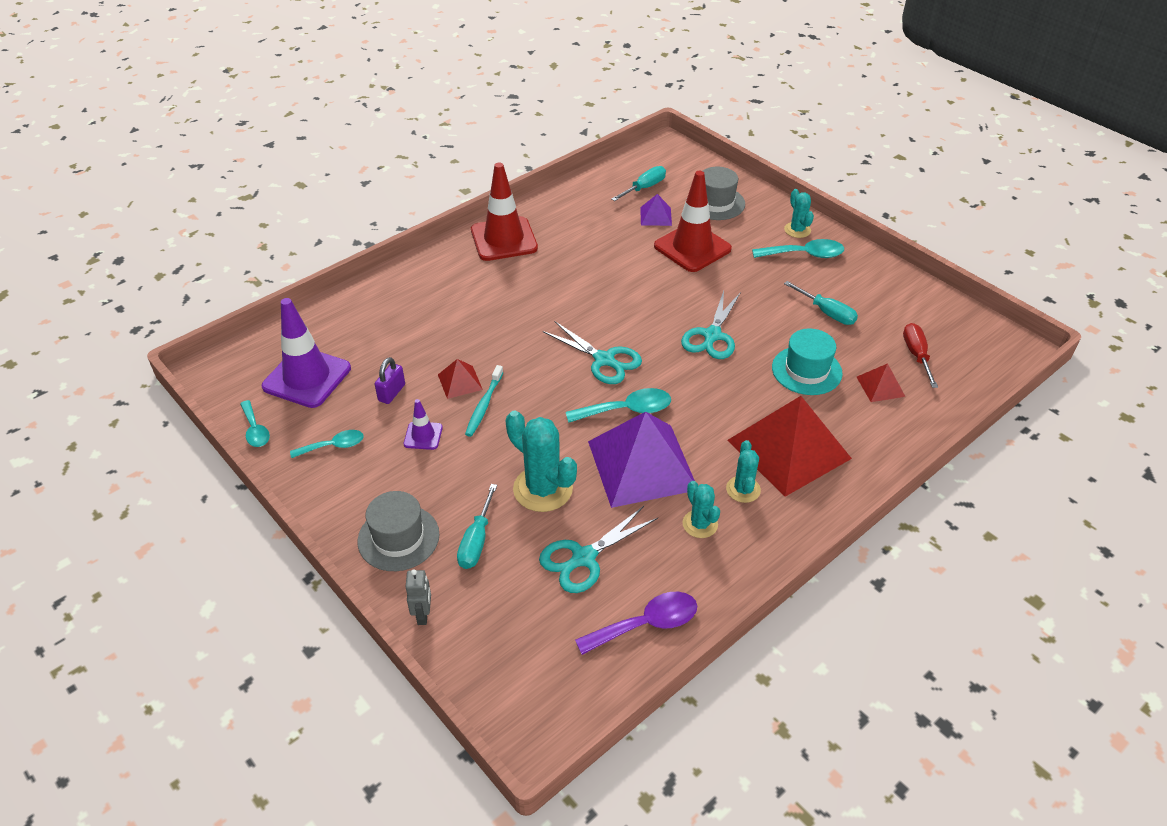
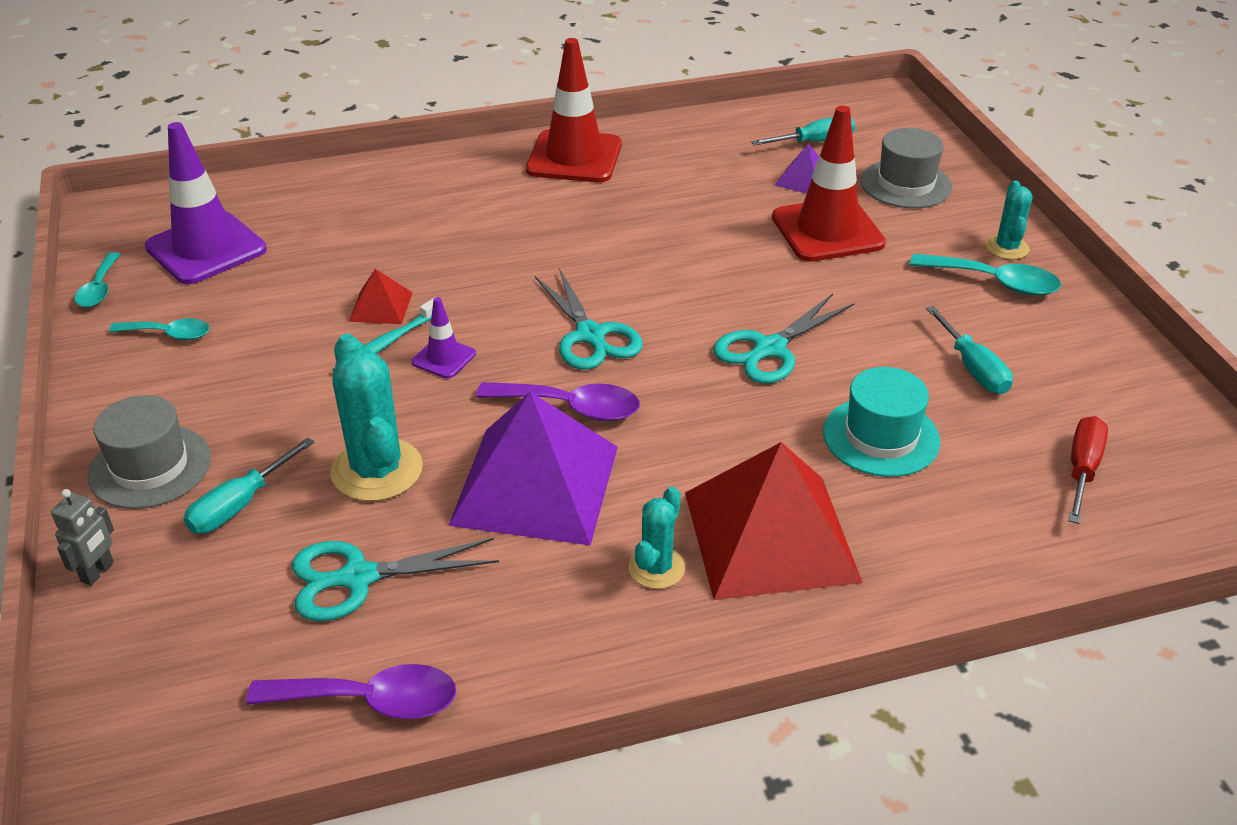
camera: 25 degrees right, 5 degrees down
(391, 393) = (288, 294): purple padlock -> none
(423, 436) = (282, 356): purple traffic cone -> purple traffic cone (444, 358)
(627, 410) = (571, 407): turquoise spoon -> purple spoon
(700, 524) = (555, 592): turquoise cactus -> none
(880, 386) = (987, 495): red pyramid -> none

